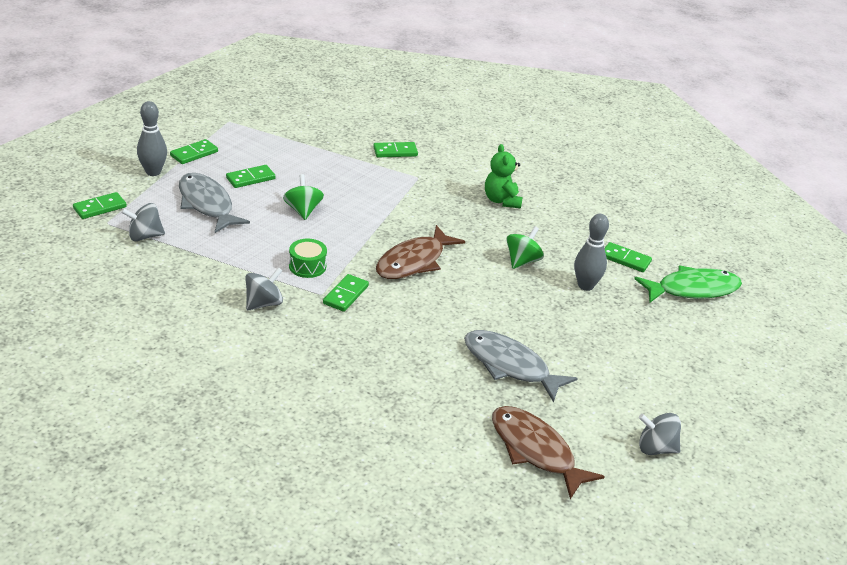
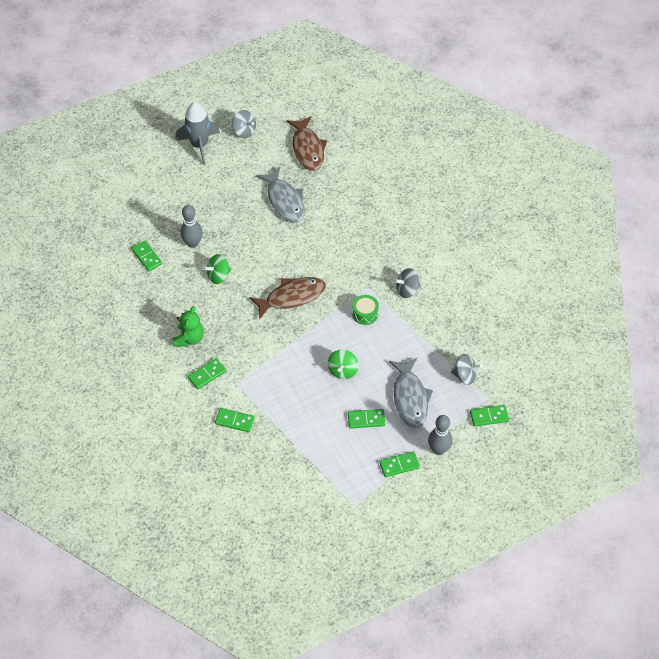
camera: 150 degrees left, 20 degrees up
(345, 295) = (352, 282): green domino -> green domino (207, 375)
(693, 289) = (125, 220): green fish -> none
(699, 407) = (199, 145): none -> grey rocket

